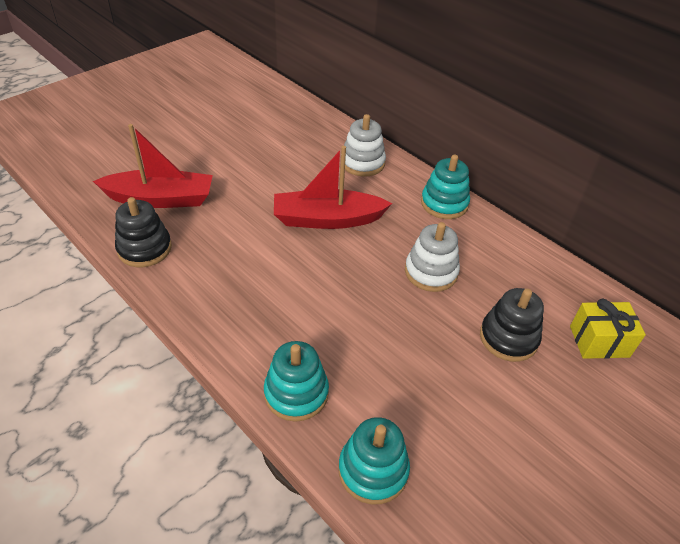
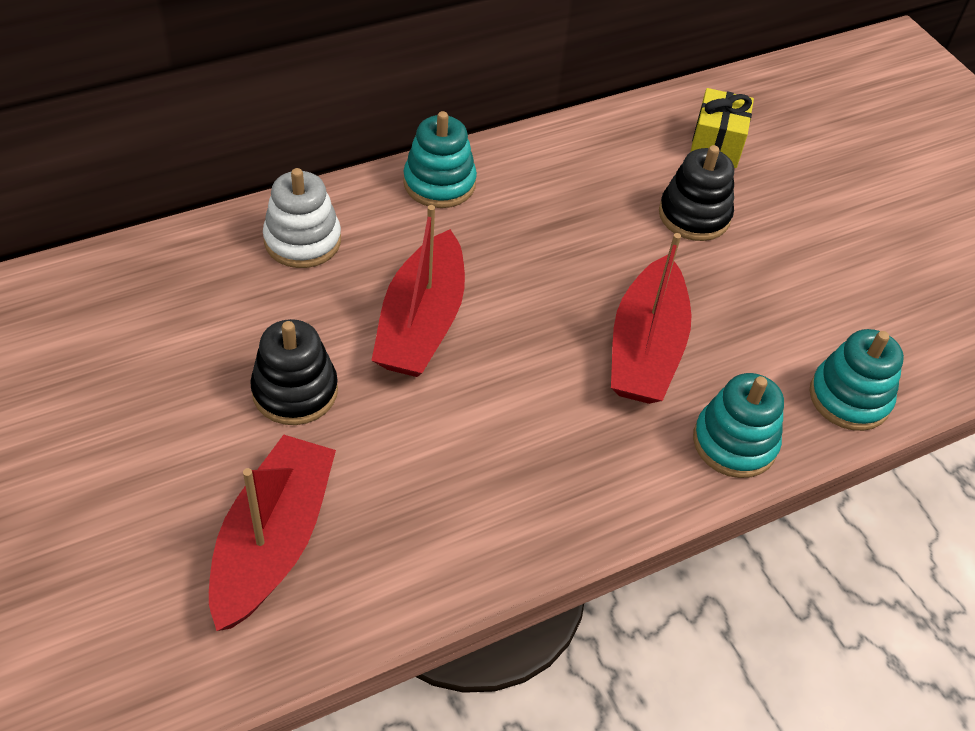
camera: 75 degrees left, 5 degrees up
(144, 248) = (400, 584): black stacking toy -> black stacking toy (295, 391)
(360, 328) = (645, 348): none -> red boat
(431, 272) = (568, 245): white stacking toy -> none

